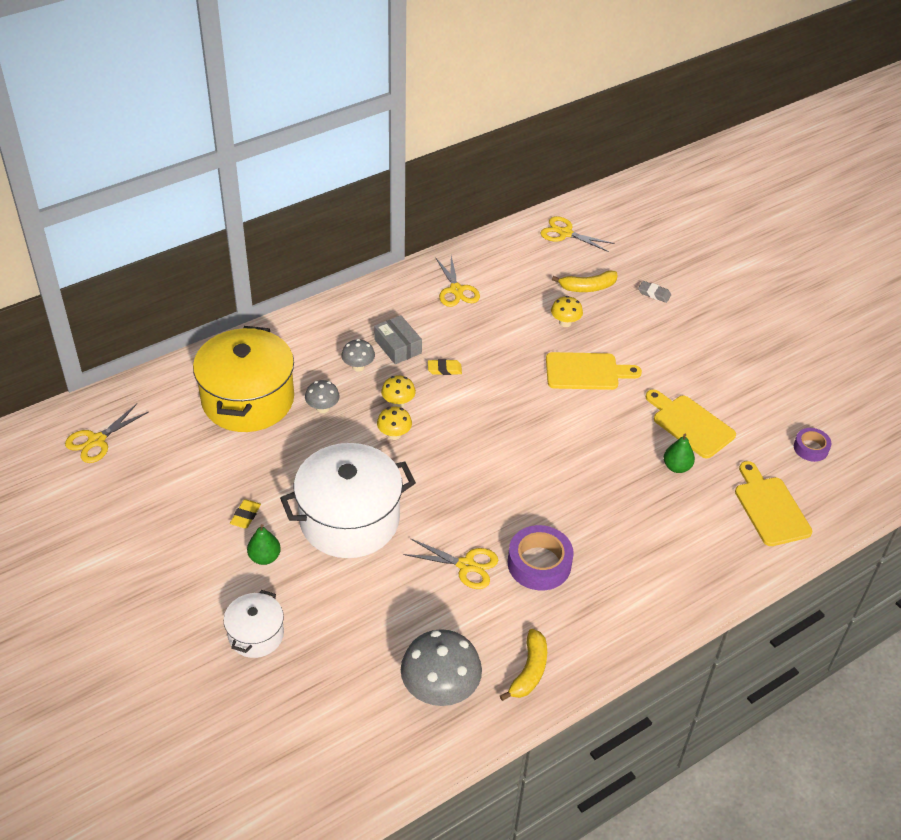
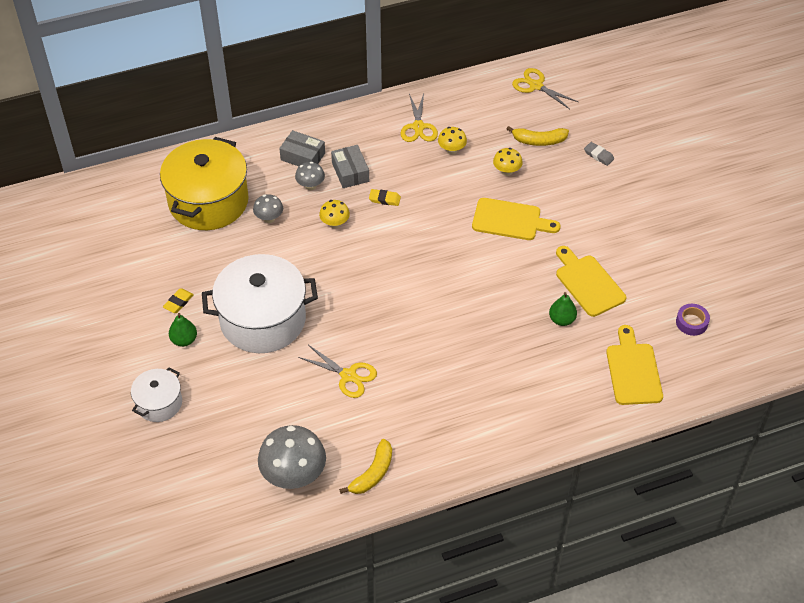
camera: 15 degrees right, 5 degrees up
(97, 441) = (75, 218): yellow scissors -> none
(340, 337) = (303, 156): none -> grey box
(394, 434) = (323, 251): yellow mushroom -> yellow mushroom (451, 150)
(539, 564) = (411, 385): purple tape -> none

